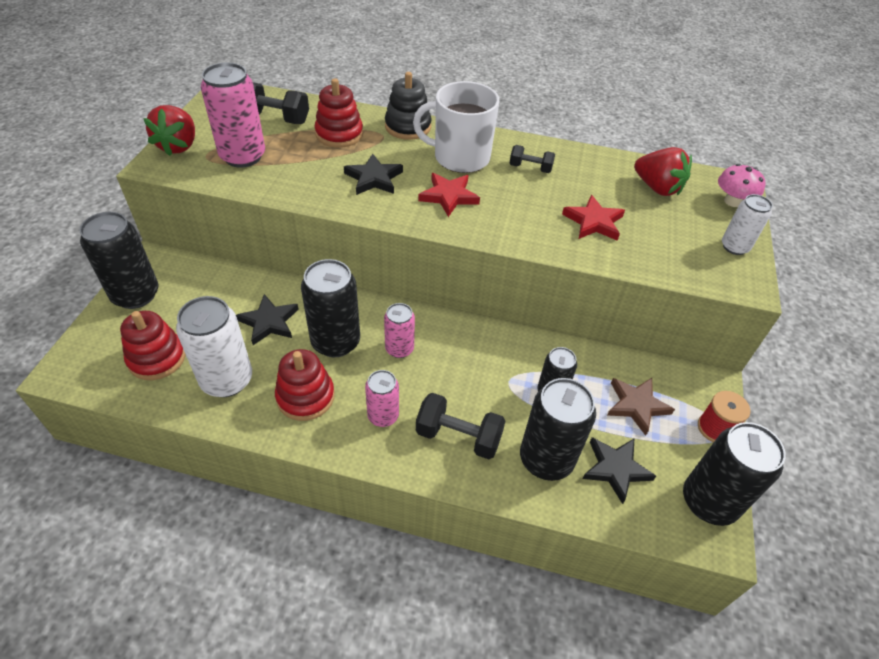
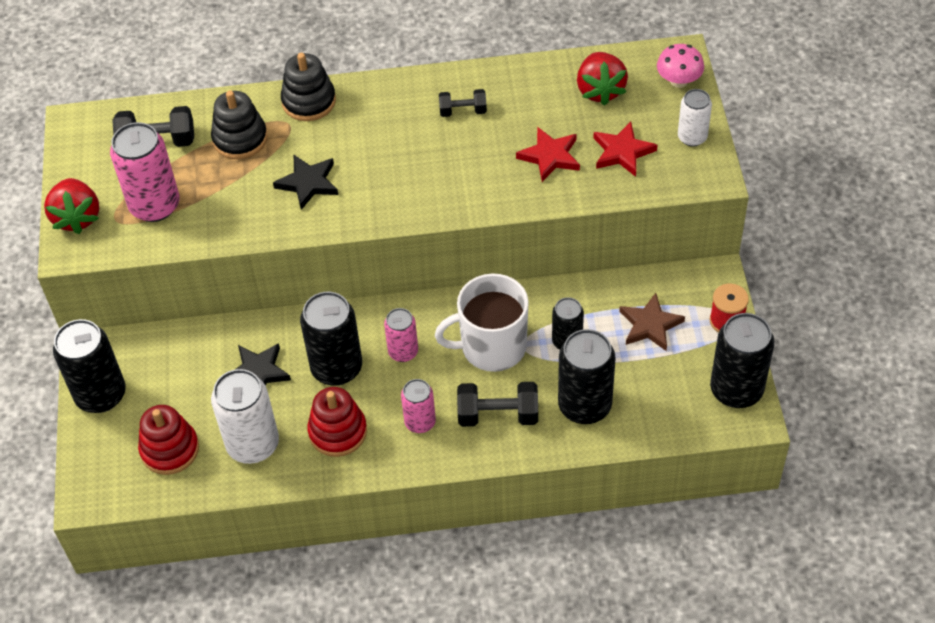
camera: 15 degrees left, 5 degrees up
(339, 134) = (240, 139): red stacking toy -> black stacking toy
(449, 196) = (395, 177): red star -> red star (622, 152)
(460, 157) = (384, 123): white mug -> white mug (492, 346)
(615, 469) = (648, 391): black star -> none
(657, 188) = (600, 90): red strawberry -> red strawberry turned 60 degrees clockwise

